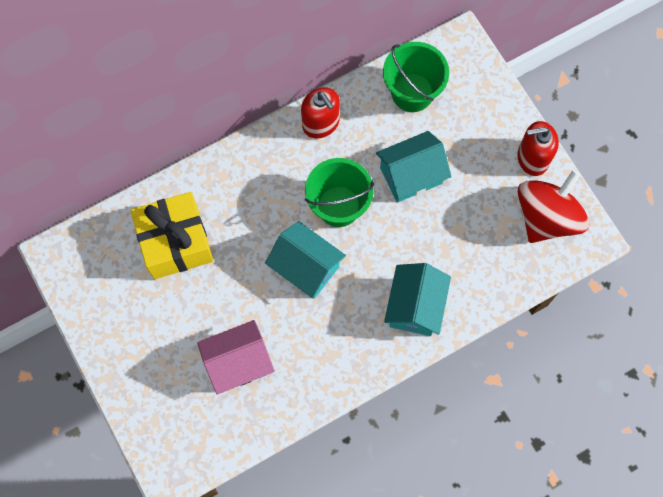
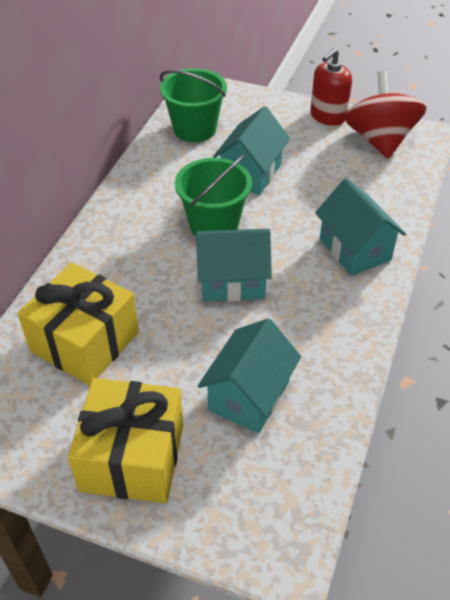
camera: 40 degrees left, 25 degrees down
(140, 348) = (132, 457): none -> yellow gift
(238, 363) = (249, 396): pink house -> turquoise house
(321, 123) = (139, 184): red soap dispenser -> none

